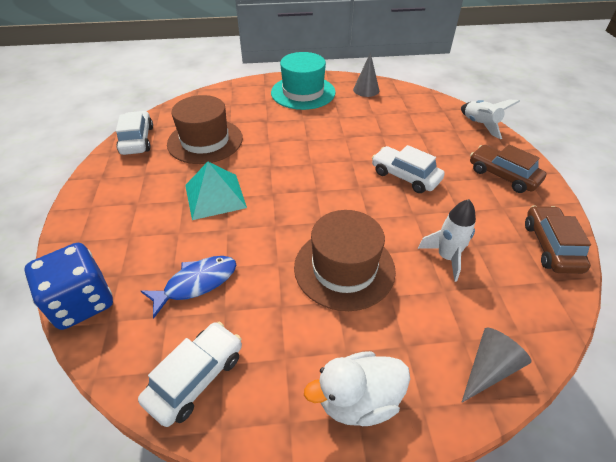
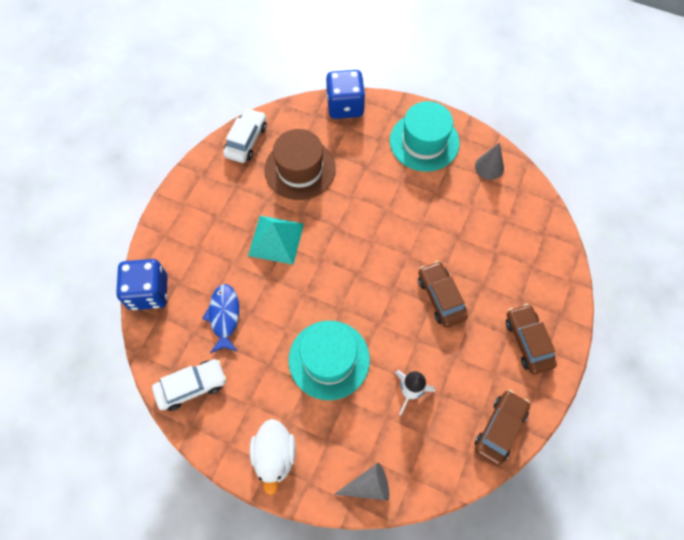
camera: 30 degrees right, 20 degrees up
(196, 283) = (224, 316): blue fish -> blue fish turned 90 degrees counterclockwise
(219, 93) = (345, 106): none -> blue dice
(344, 268) = (329, 359): brown hat -> turquoise hat
(358, 400) = (274, 456): white duck -> white duck turned 105 degrees counterclockwise
(405, 176) = (440, 297): white car -> brown car
(480, 125) = (563, 272): white rocket -> none

